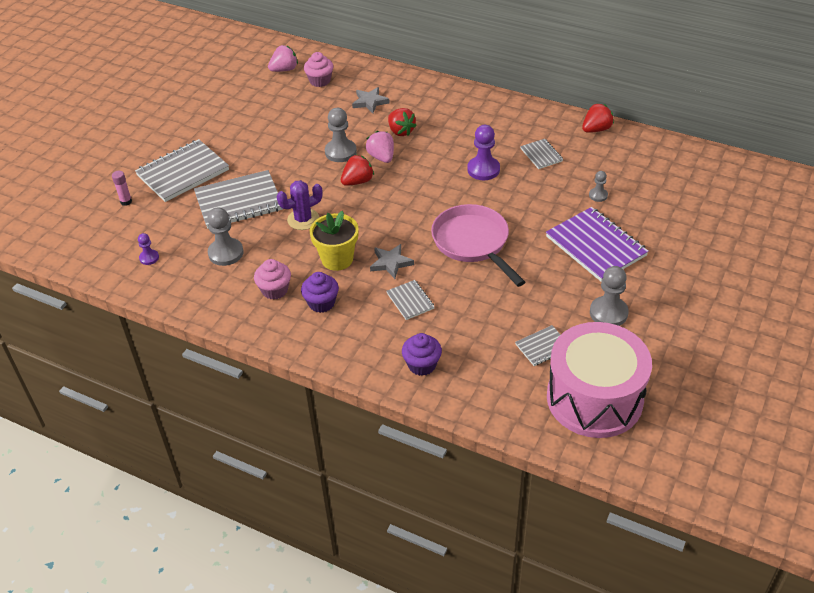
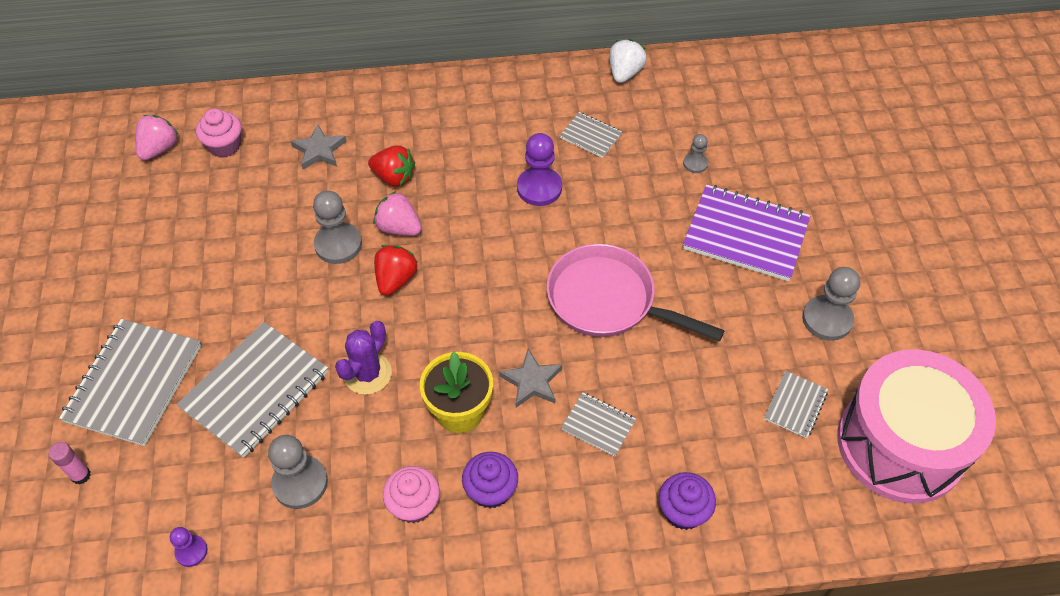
camera: 35 degrees left, 10 degrees up
(596, 129) = (625, 73): red strawberry -> white strawberry

